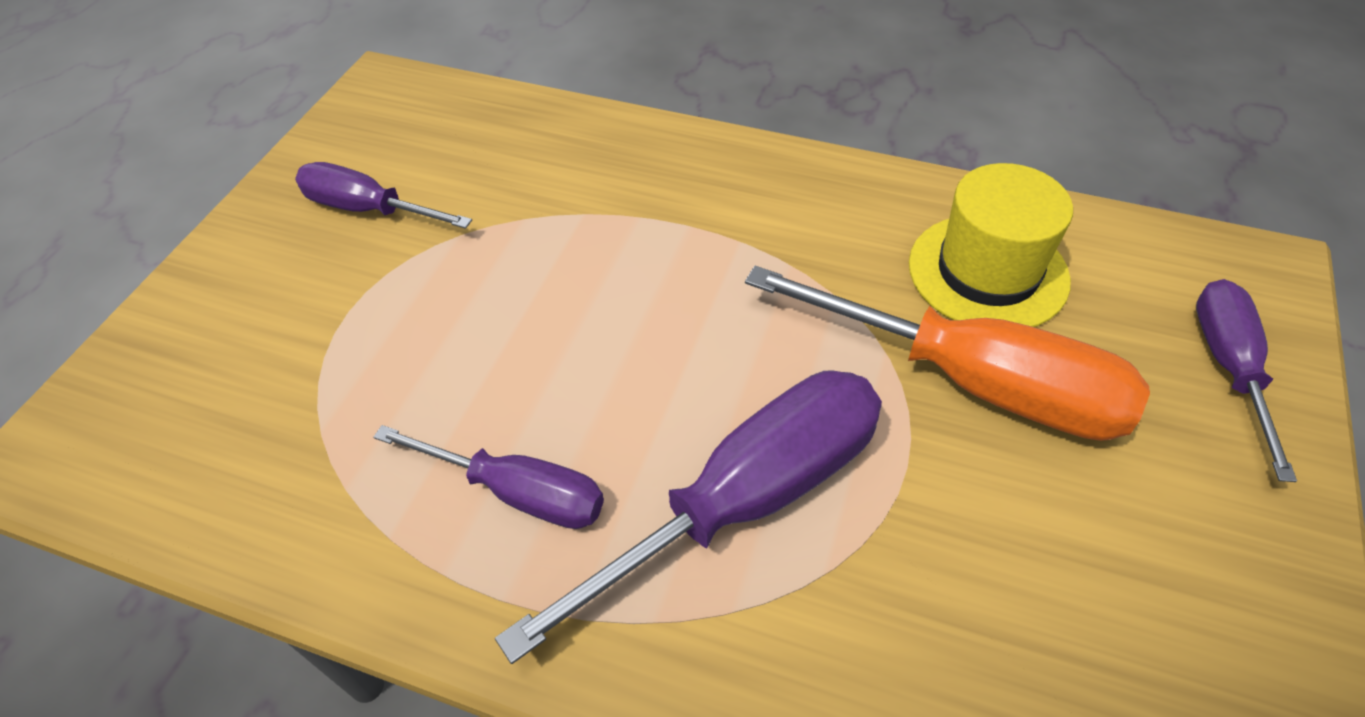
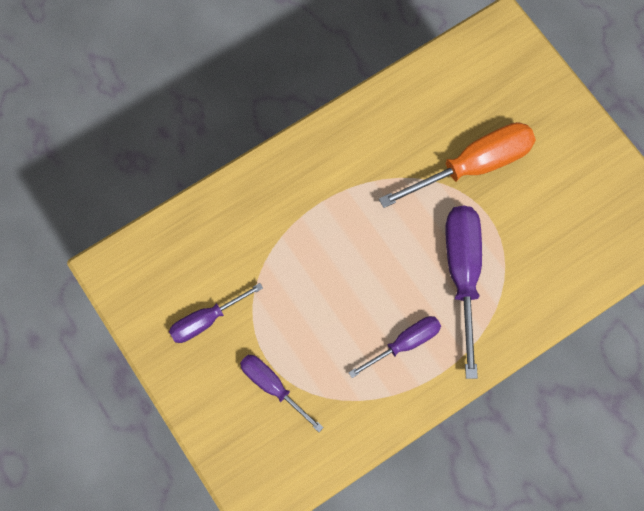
camera: 55 degrees left, 20 degrees up
(988, 272) = (432, 117): yellow hat -> none
(1228, 366) = (529, 83): purple screwdriver -> purple screwdriver (272, 386)

